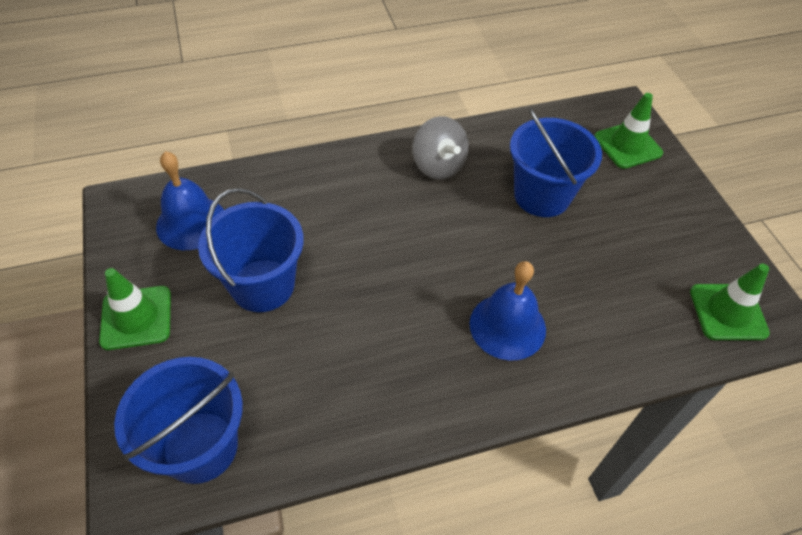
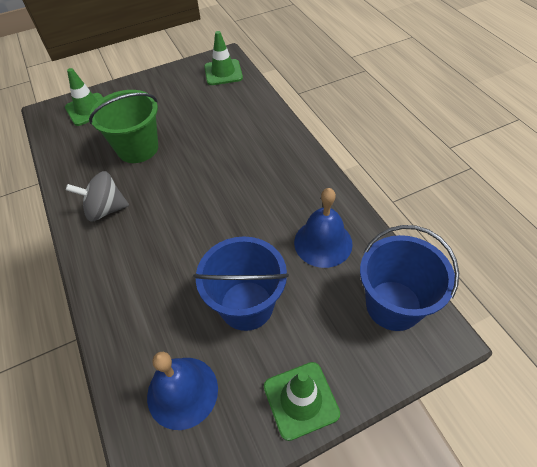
camera: 95 degrees left, 0 degrees up
(438, 166) = (105, 209): grey spinning top -> grey spinning top turned 150 degrees counterclockwise
(507, 326) = (252, 156): blue bell -> blue bell (323, 243)
(542, 195) = (138, 148): blue bucket -> green bucket

